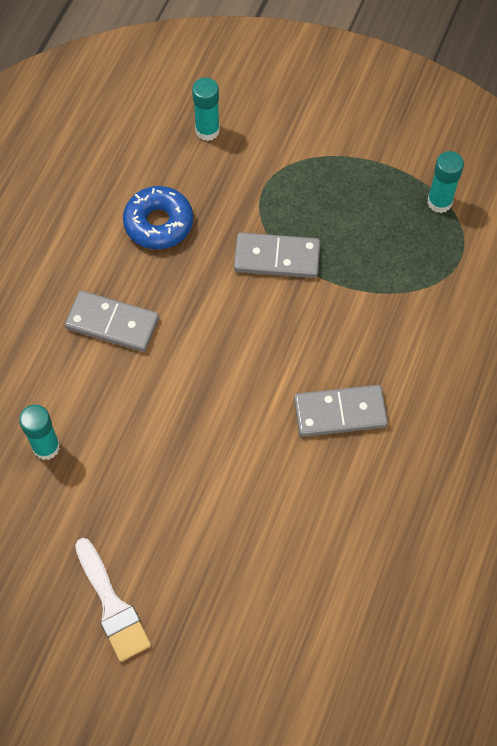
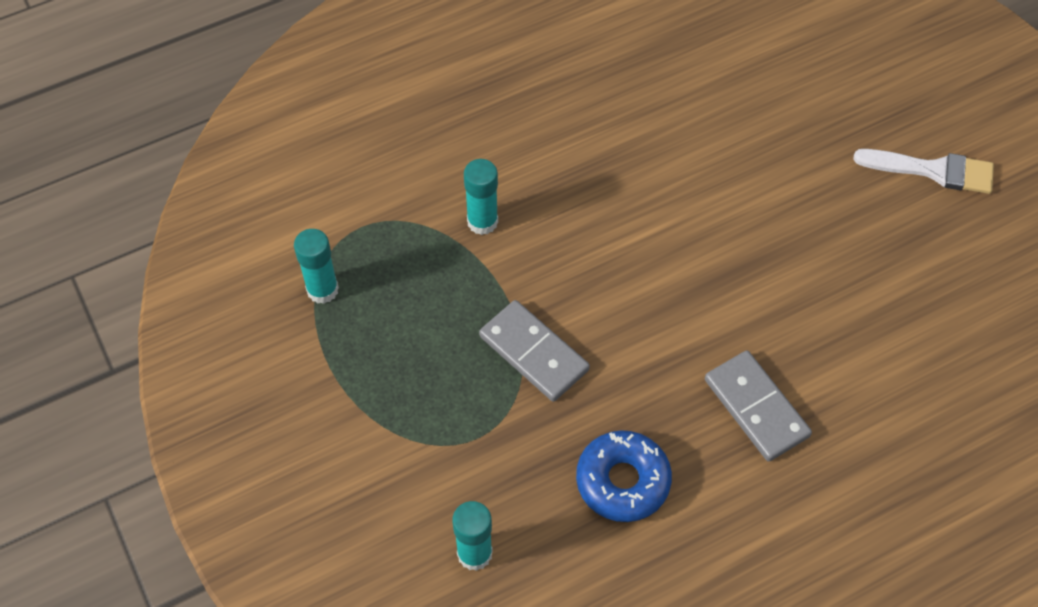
camera: 140 degrees left, 5 degrees down
(46, 447) = (908, 335): turquoise glue stick -> turquoise glue stick (482, 222)
(112, 605) = (933, 170): white brush -> white brush turned 90 degrees clockwise
(340, 413) = (608, 178): grey domino -> none

